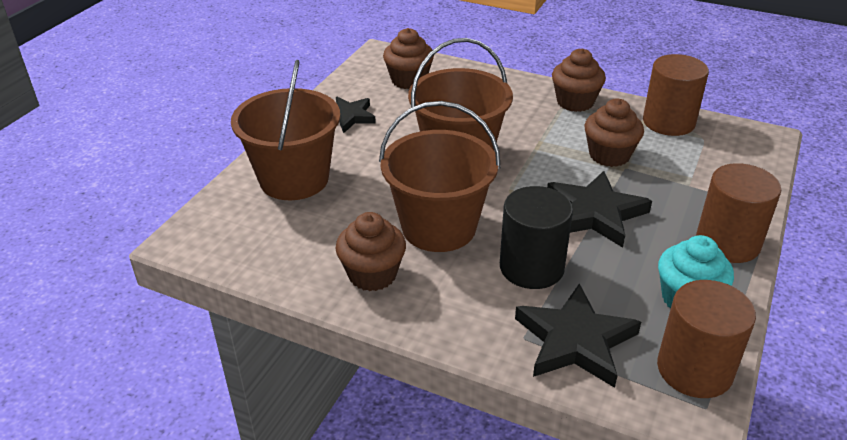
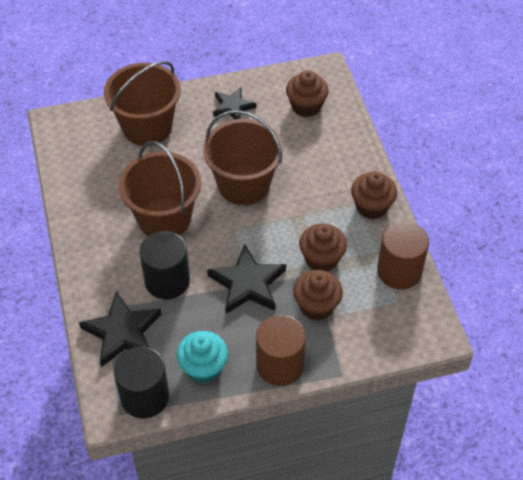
camera: 50 degrees right, 15 degrees up
(372, 274) = (98, 216): brown cupcake -> brown cupcake (316, 306)
(694, 369) = (144, 396): brown cylinder -> black cylinder

